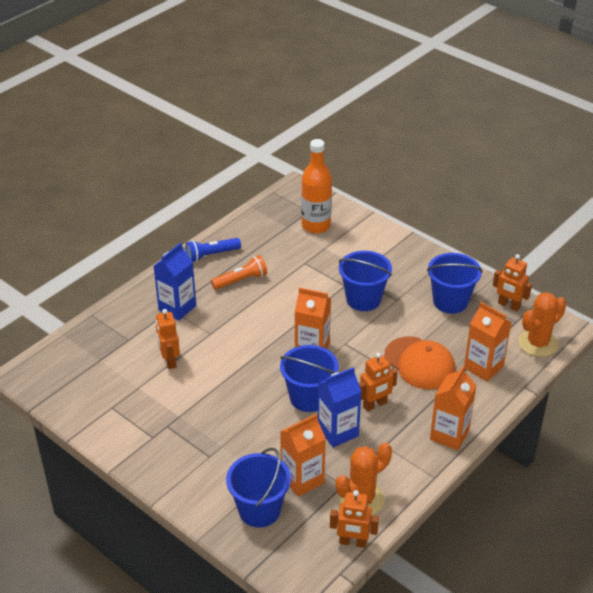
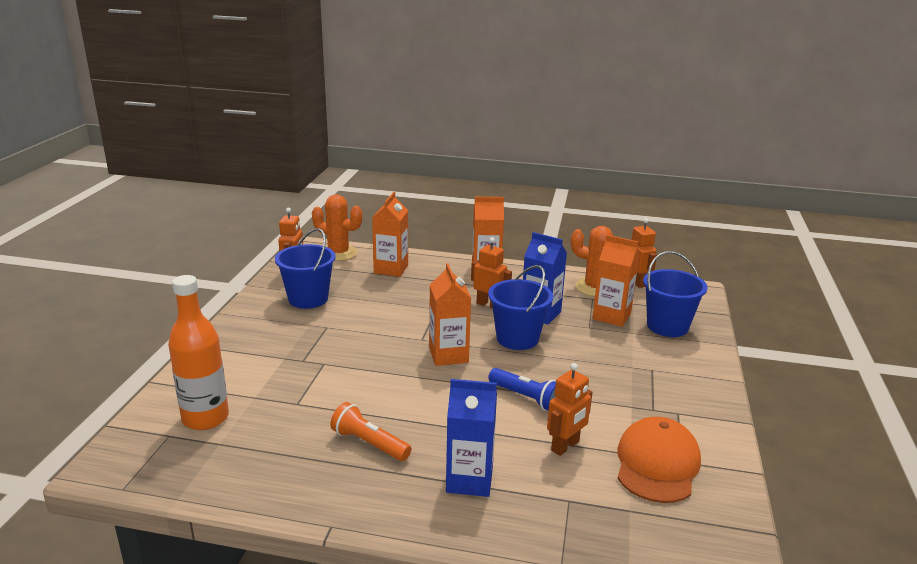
camera: 120 degrees left, 15 degrees down
(211, 255) = (330, 493): blue flashlight -> blue flashlight (526, 398)
(363, 299) = (341, 345): blue bucket -> none
(419, 363) = (413, 296): orange cap -> orange cap (657, 464)

